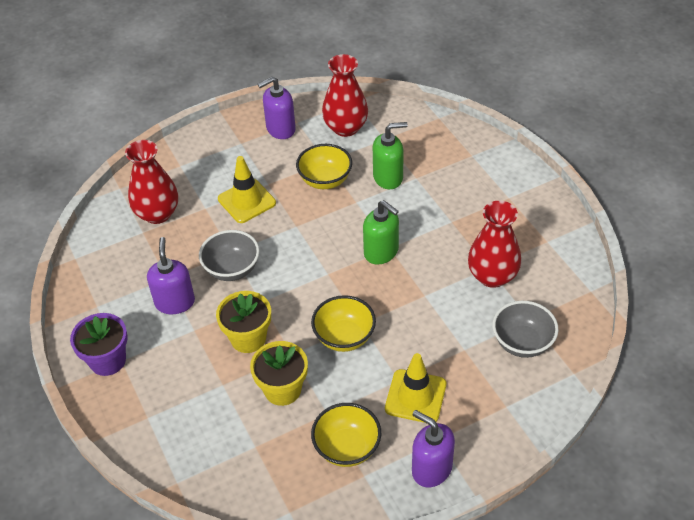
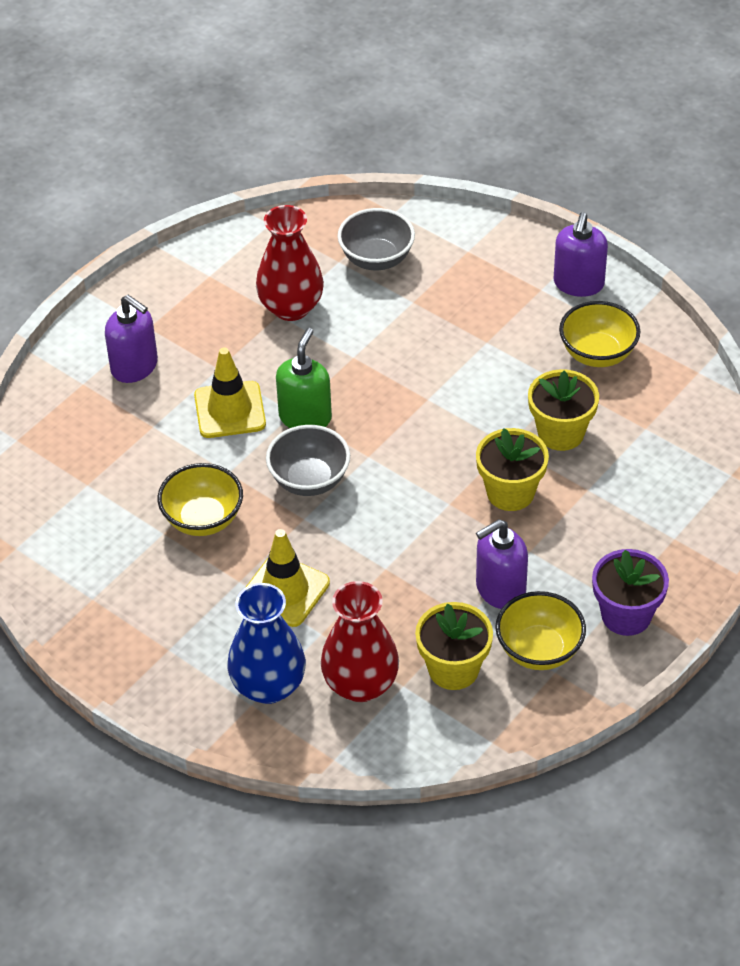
camera: 115 degrees left, 0 degrees up
(135, 258) = (453, 669): none -> yellow flower pot
(186, 175) = (268, 686): none -> blue vase
(232, 269) = (414, 554): grey bowl -> grey bowl (309, 480)
(280, 129) = (117, 612): purple soap dispenser -> purple soap dispenser (135, 367)
(344, 337) = (456, 406): yellow bowl -> yellow bowl (539, 650)
(345, 128) = (82, 536): red vase -> none
(388, 177) = (166, 454): green soap dispenser -> none
(415, 396) = (499, 321): yellow traffic cone -> yellow traffic cone (230, 410)

